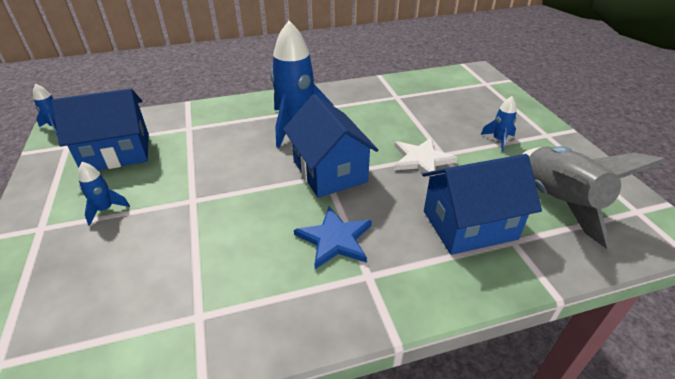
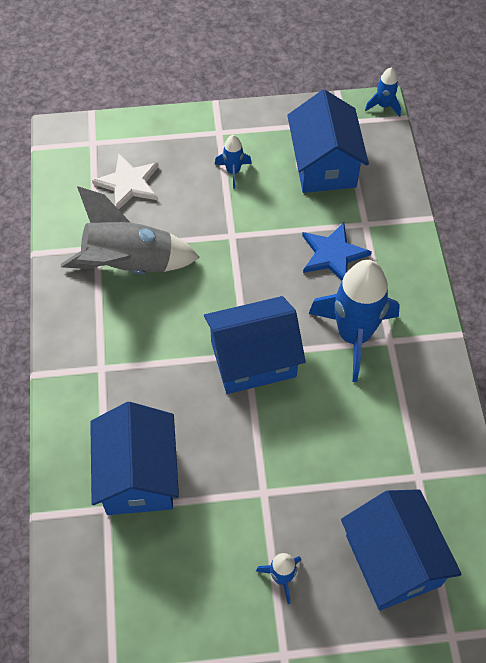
camera: 100 degrees right, 20 degrees up
(335, 239) = (150, 349): blue star -> blue star (333, 254)
(421, 160) = (256, 463): white star -> white star (128, 183)
(456, 102) = (393, 560): none -> blue house
(558, 202) = (148, 588): grey rocket -> grey rocket (129, 264)

